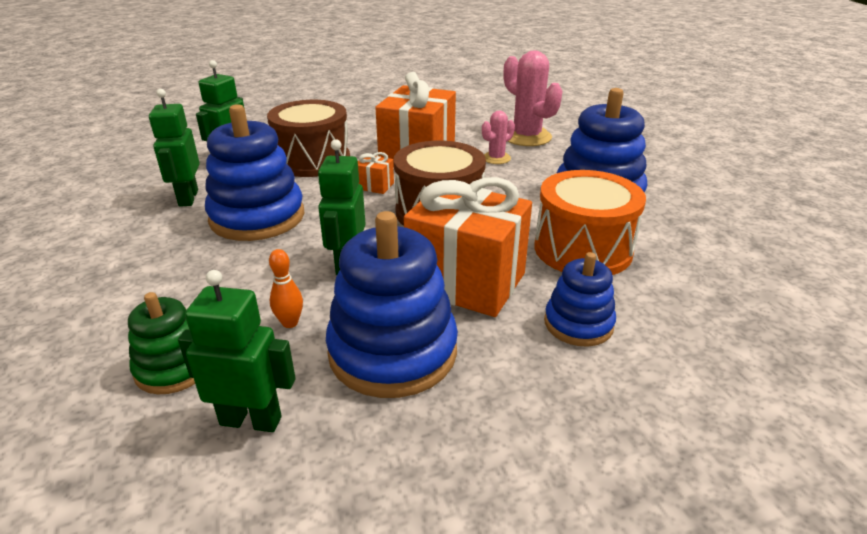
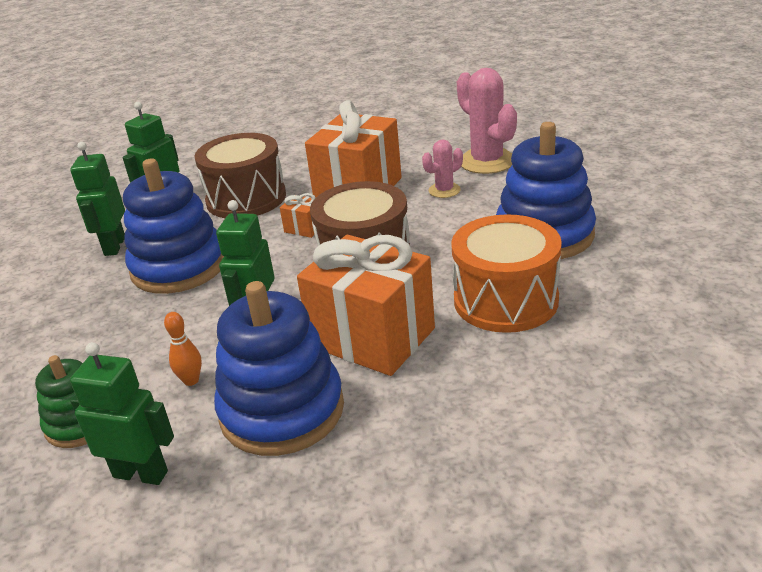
camera: 10 degrees right, 0 degrees up
(578, 324) = (473, 384): blue stacking toy -> none

